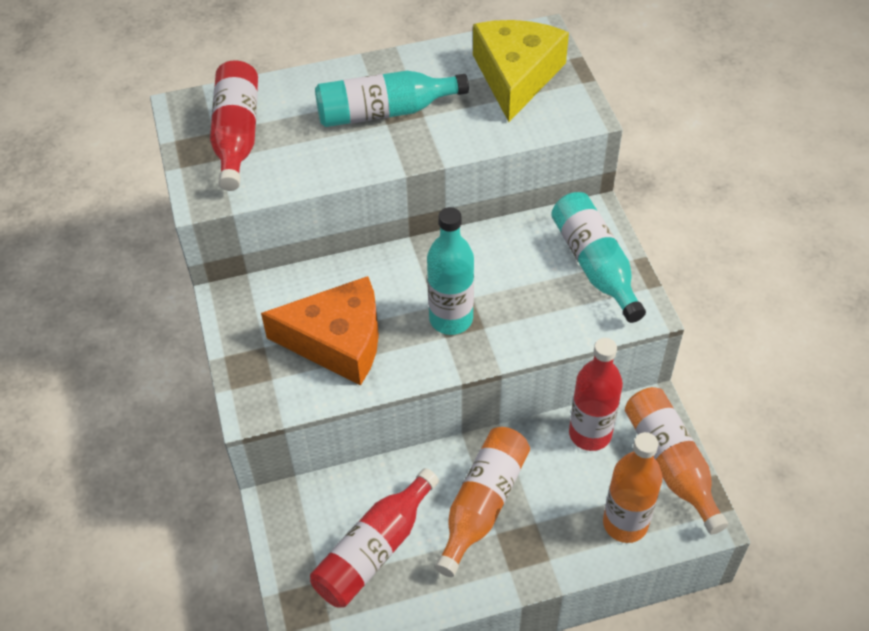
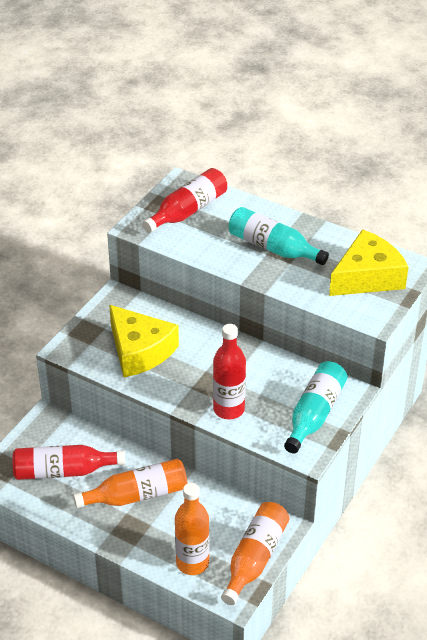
camera: 45 degrees right, 10 degrees down
(337, 341) = (139, 351): orange cheese -> yellow cheese
(451, 319) = (205, 382): turquoise bottle -> none
(590, 434) = (233, 510): red bottle -> red bottle (228, 409)

